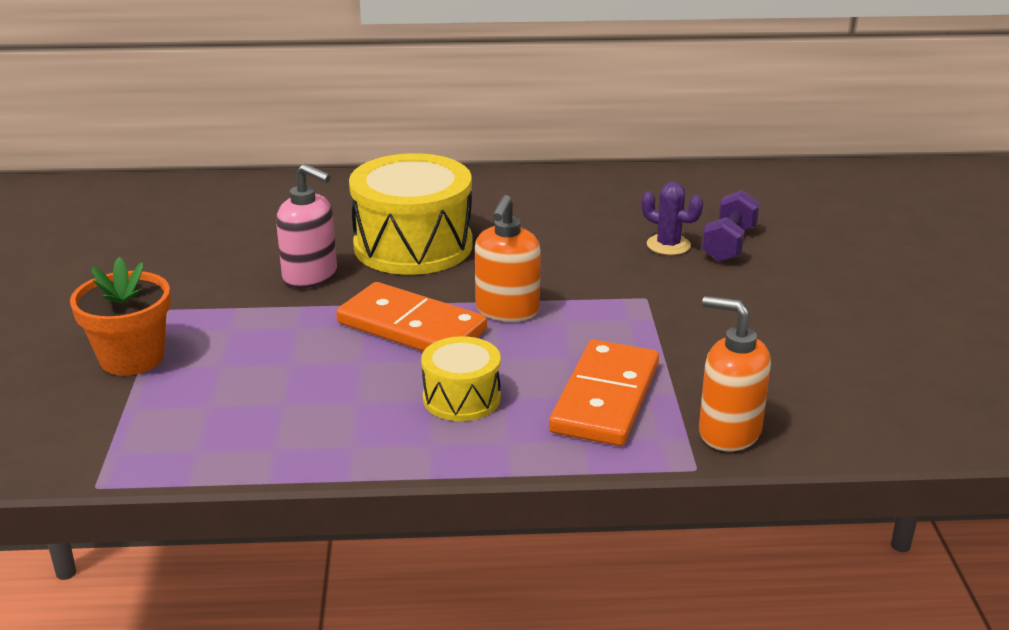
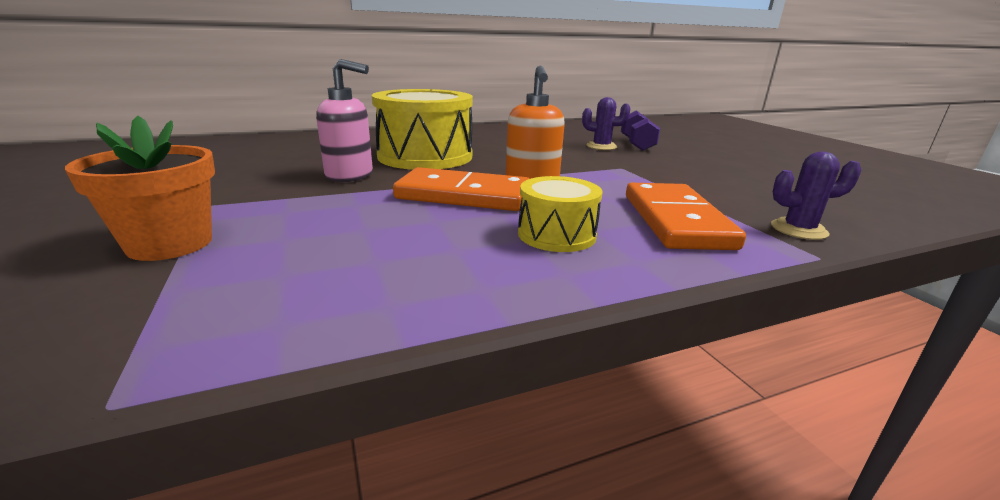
camera: 20 degrees left, 5 degrees down
(728, 432) = (798, 229): orange soap dispenser -> purple cactus

